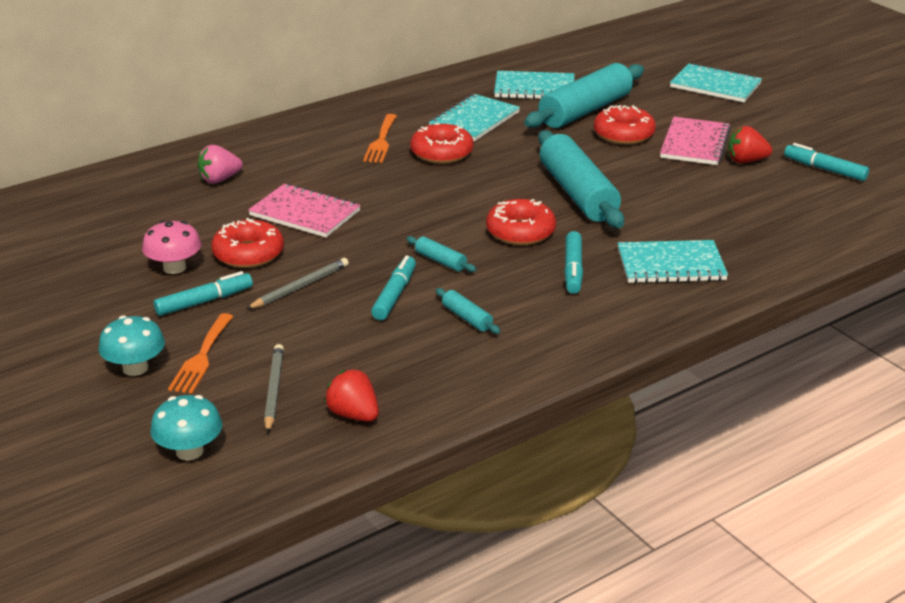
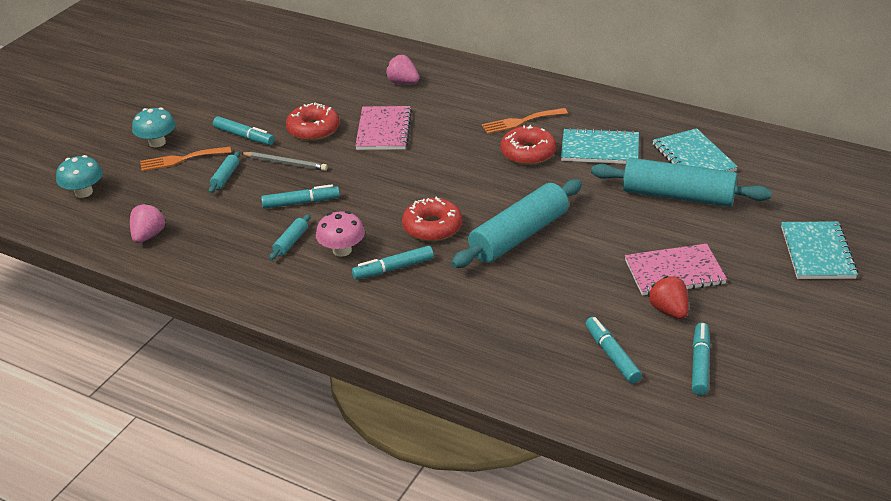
camera: 65 degrees right, 5 degrees up
(174, 268) = (277, 111): pink mushroom -> pink mushroom (342, 250)
(274, 390) = (159, 197): grey pencil -> none
(354, 415) = (148, 236): red strawberry -> pink strawberry
(440, 261) = (361, 206): turquoise rolling pin -> turquoise rolling pin (225, 177)
(623, 134) = (652, 228): red donut -> none
(671, 265) = (438, 315): turquoise notebook -> none
(789, 200) = (612, 355): none -> turquoise marker

